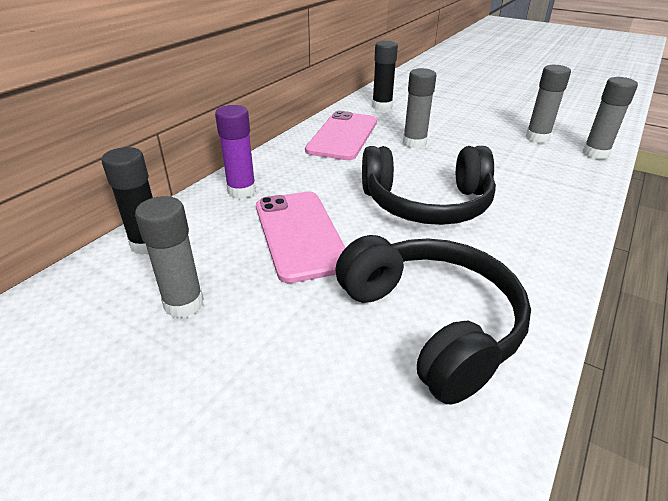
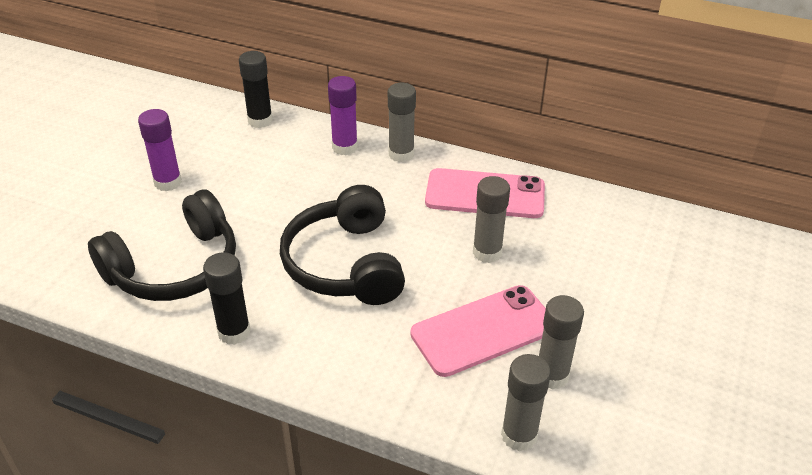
camera: 80 degrees right, 5 degrees up
(184, 304) = (196, 152): grey glue stick -> grey glue stick (401, 154)
(244, 333) = (168, 182): none -> purple glue stick
(299, 234) = (281, 190): pink phone -> pink phone (483, 330)
(382, 106) = (594, 219): black glue stick -> black glue stick (234, 332)

